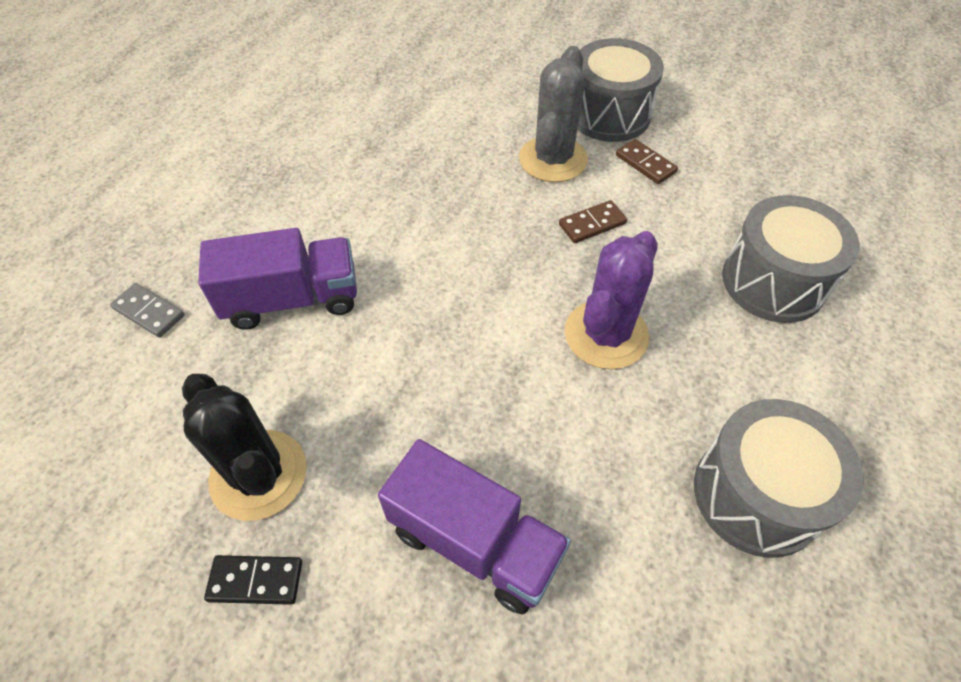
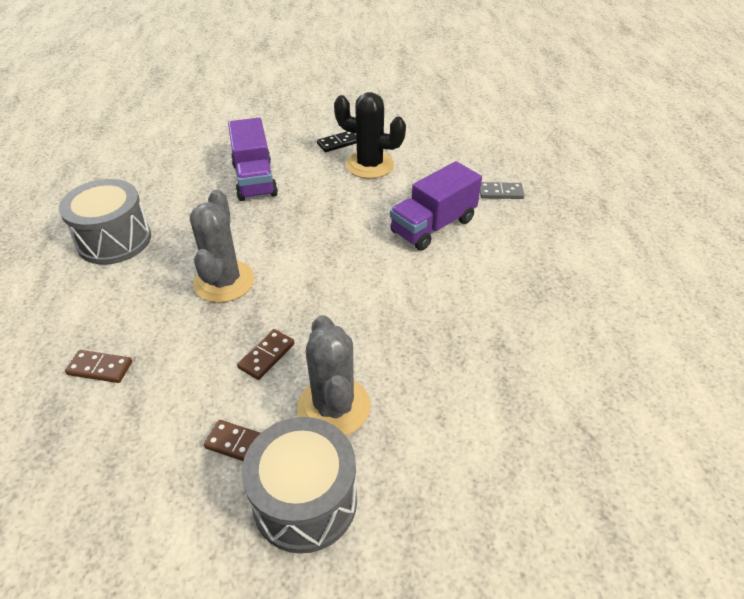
camera: 150 degrees right, 10 degrees down
(475, 542) = (254, 180): purple truck -> purple truck turned 105 degrees counterclockwise
(606, 334) = (224, 281): purple cactus -> grey cactus
(773, 282) = (100, 368): grey drum -> brown domino

